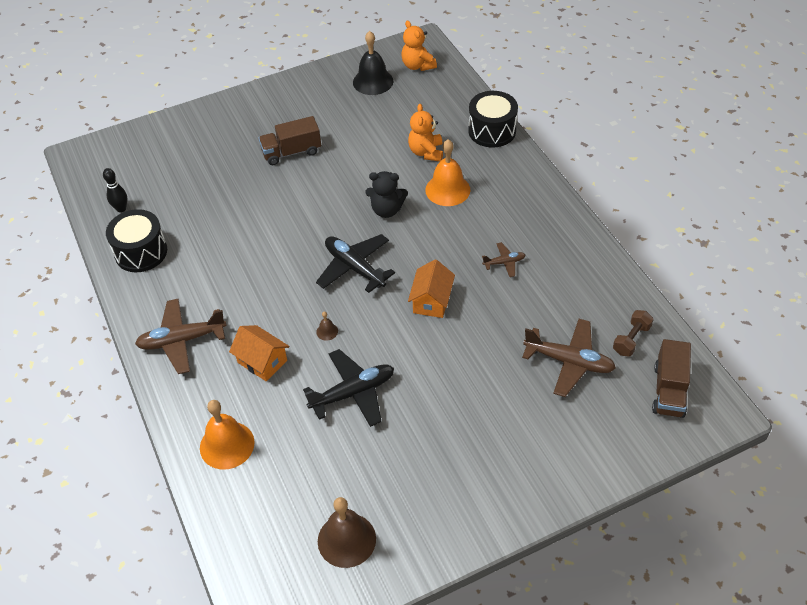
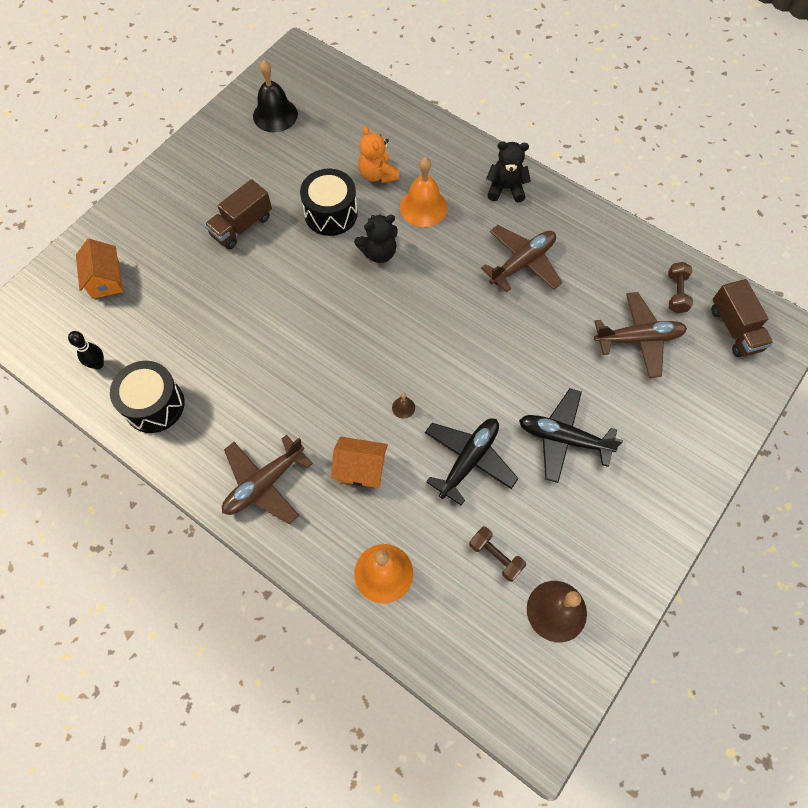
camera: 30 degrees left, 15 degrees up
(325, 474) = (495, 556): none -> brown dumbbell
(355, 268) = (387, 328): black plane -> black plane (563, 438)
(417, 65) = (309, 81): orange teddy bear -> none
(431, 301) = (481, 331): orange house -> orange house (105, 279)
(492, 131) = (426, 127): black drum -> black drum (331, 213)
(504, 262) = (522, 263): brown plane -> brown plane, size x1.94
(529, 200) = (505, 188): none -> black teddy bear

